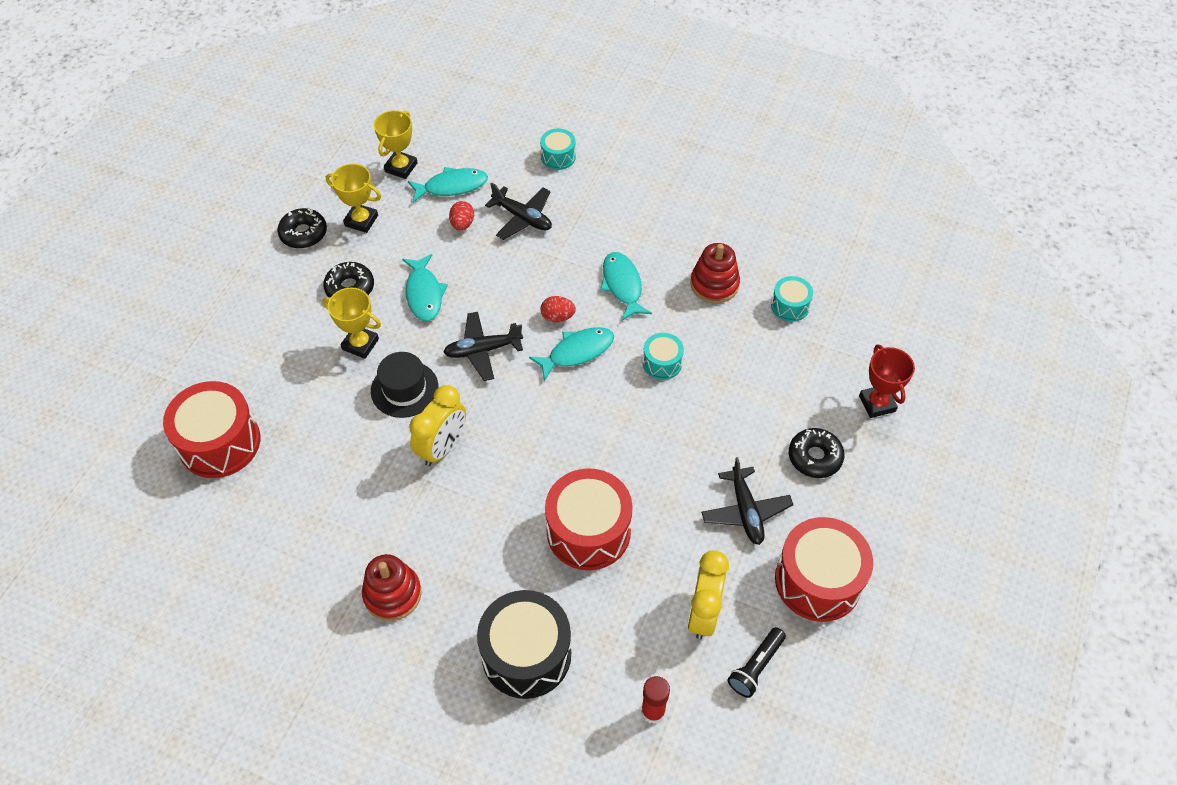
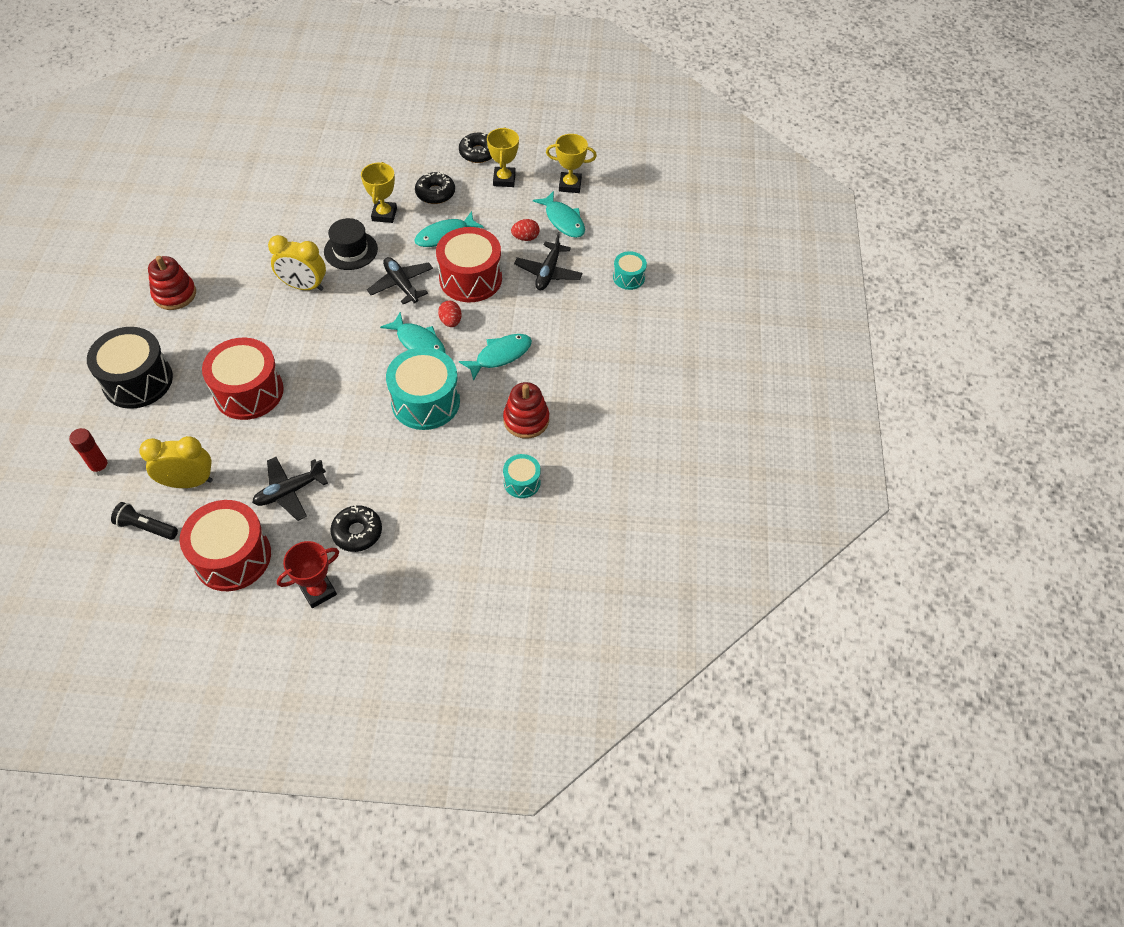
camera: 70 degrees right, 0 degrees up
(219, 442) = (278, 170): red drum -> red drum (470, 278)
(662, 363) = (425, 401): turquoise drum -> turquoise drum, size x1.95
(877, 403) = (430, 572): red trophy -> red trophy (318, 591)

